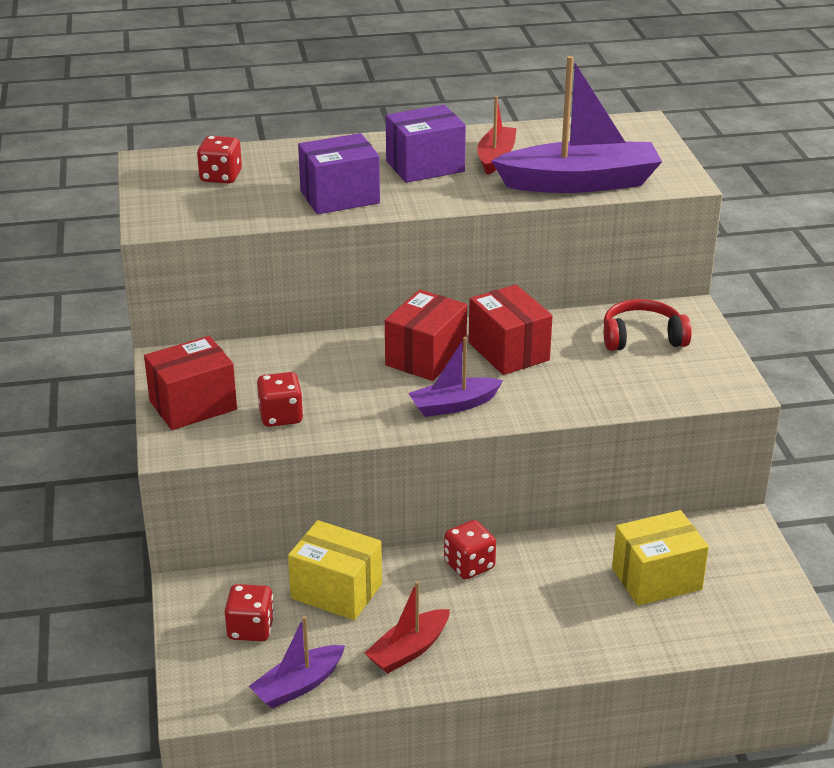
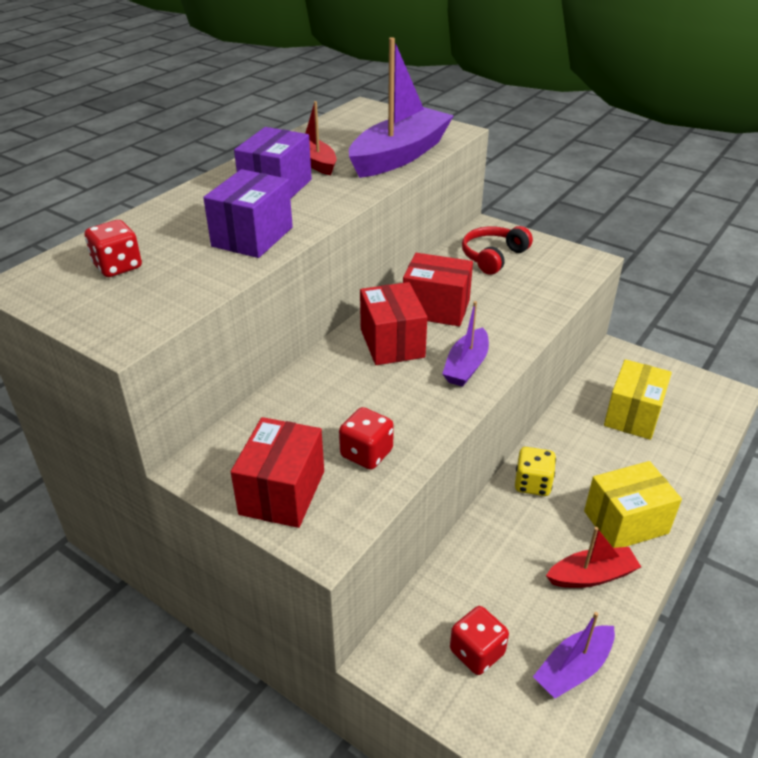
camera: 45 degrees left, 5 degrees up
(298, 685) = (573, 669): purple boat -> purple boat turned 45 degrees clockwise
(336, 591) = (486, 570): yellow box -> yellow box (625, 522)
(408, 650) = (592, 576): red boat -> red boat turned 105 degrees counterclockwise
(469, 565) = (532, 484): red dice -> yellow dice

